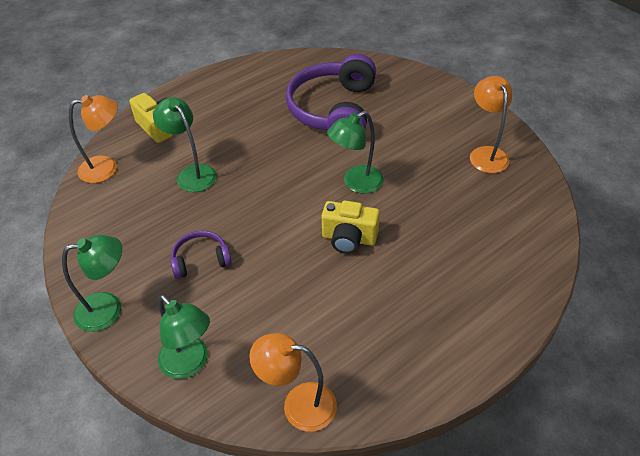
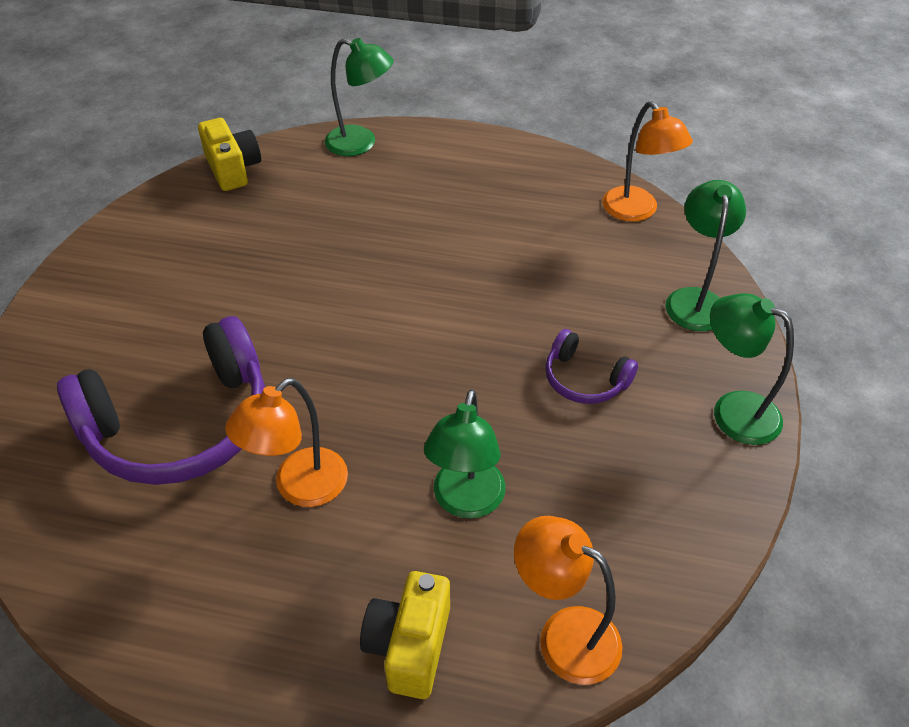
camera: 130 degrees left, 0 degrees up
(349, 238) = (422, 276): yellow camera -> yellow camera (233, 169)
(356, 183) = (326, 316): green lamp -> green lamp (361, 143)
(486, 154) = (174, 234): orange lamp -> orange lamp (300, 488)

